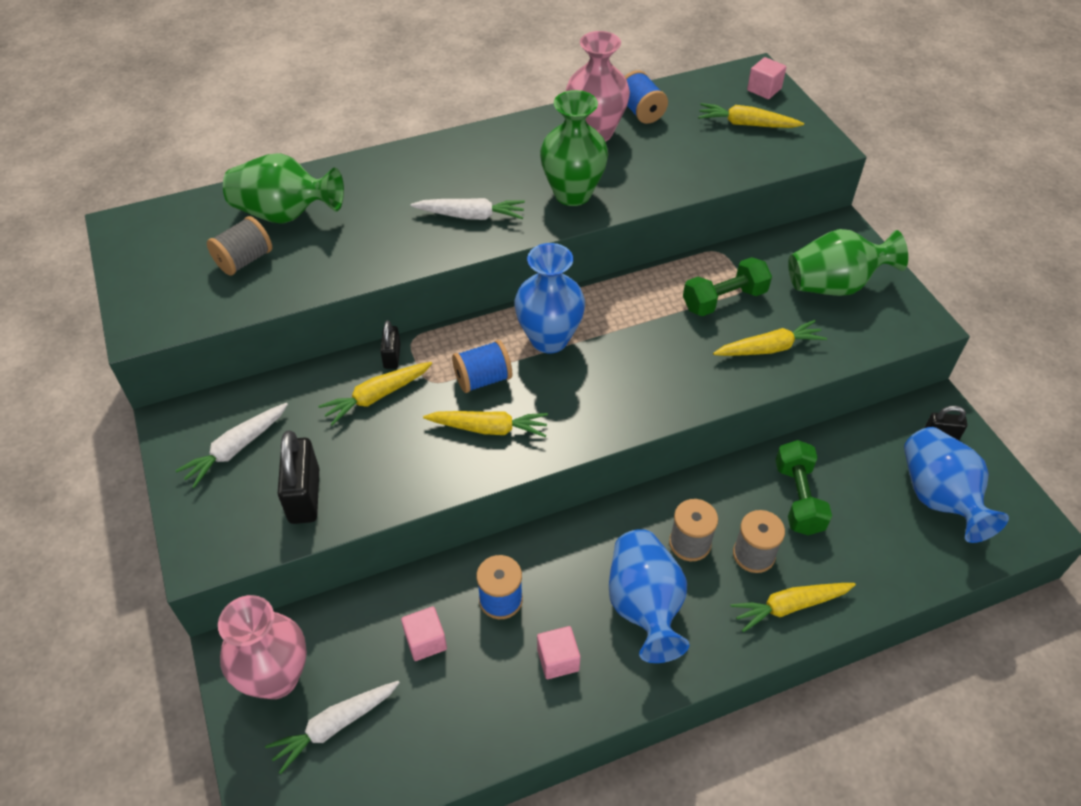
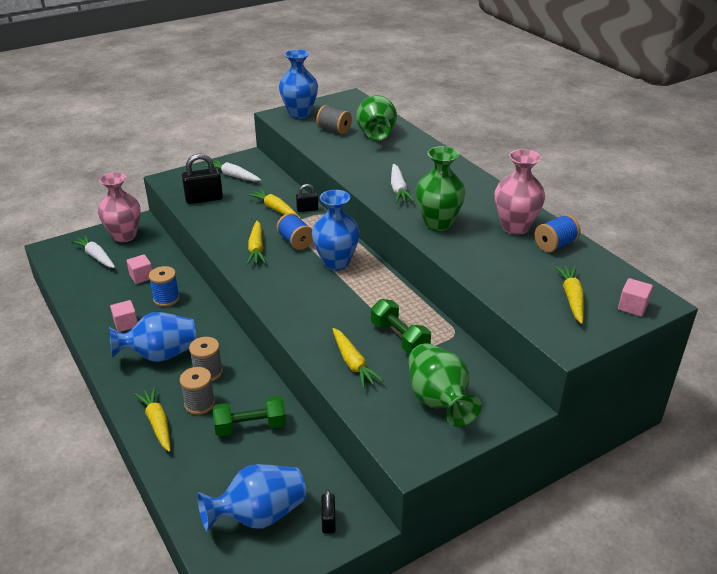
camera: 80 degrees right, 15 degrees down
(155, 298) = (299, 114): none -> blue vase

